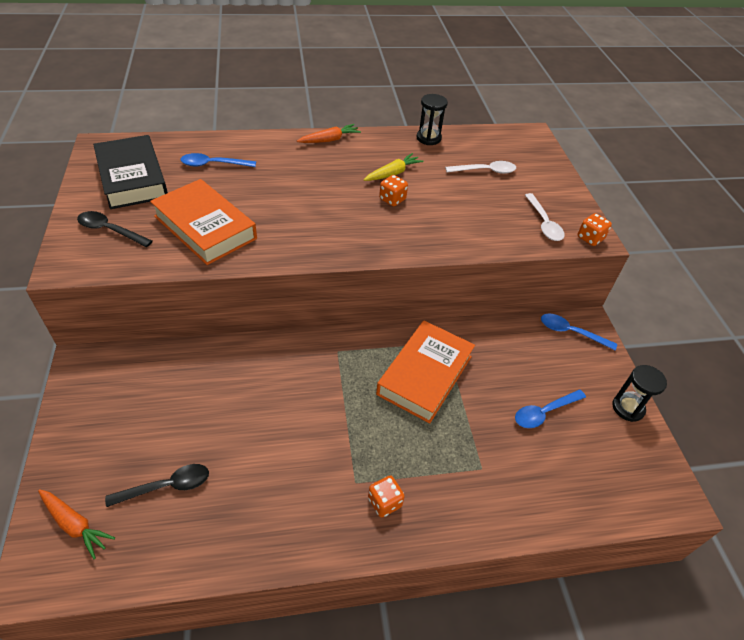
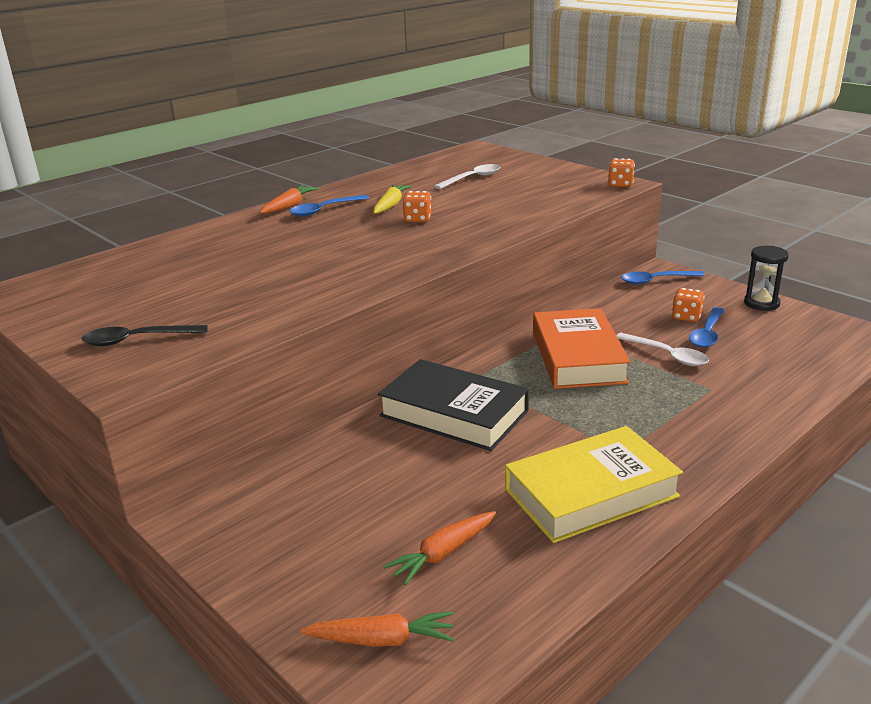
camera: 30 degrees left, 20 degrees down
(132, 178) = (98, 298): black book -> black book (454, 413)
(166, 486) = (443, 553): black spoon -> orange carrot
(205, 227) = (252, 299): orange book -> none
(213, 164) = (185, 259): blue spoon -> blue spoon (324, 210)
(295, 503) = (591, 493): none -> yellow book
(384, 502) = (667, 449): orange dice -> orange dice (686, 317)
(428, 138) = (387, 176): black hourglass -> none
(544, 223) = (571, 189): white spoon -> white spoon (667, 355)

